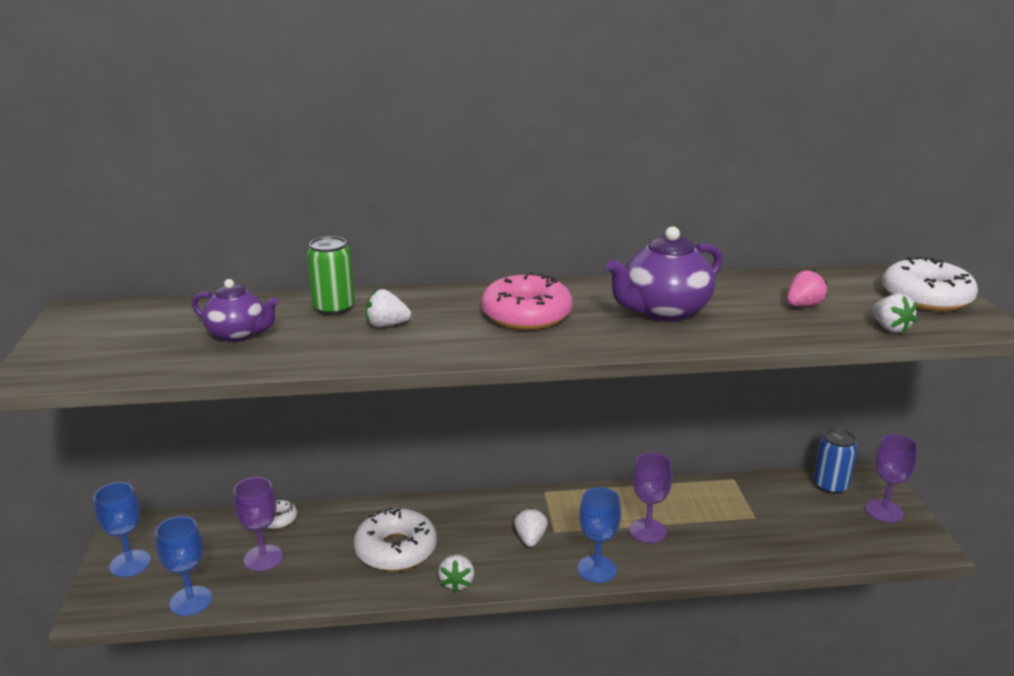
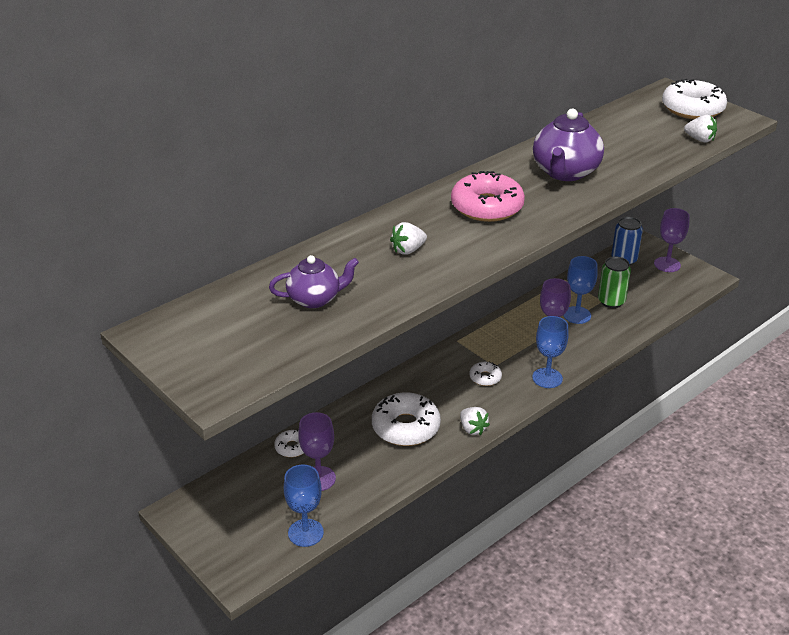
camera: 35 degrees left, 10 degrees up
(130, 563) = (220, 533): blue goblet -> blue goblet (577, 315)
(334, 308) = (348, 251): green can -> green can (611, 301)
(530, 539) = (485, 377): white strawberry -> white donut
(803, 305) = (636, 139): pink strawberry -> none

